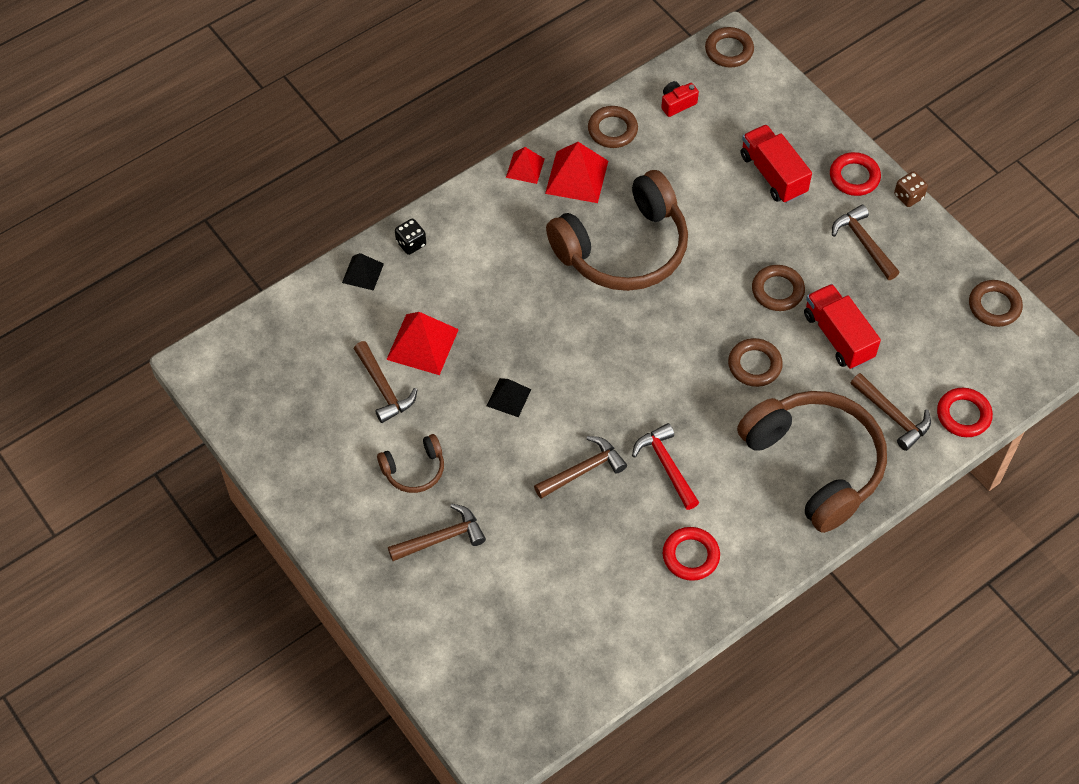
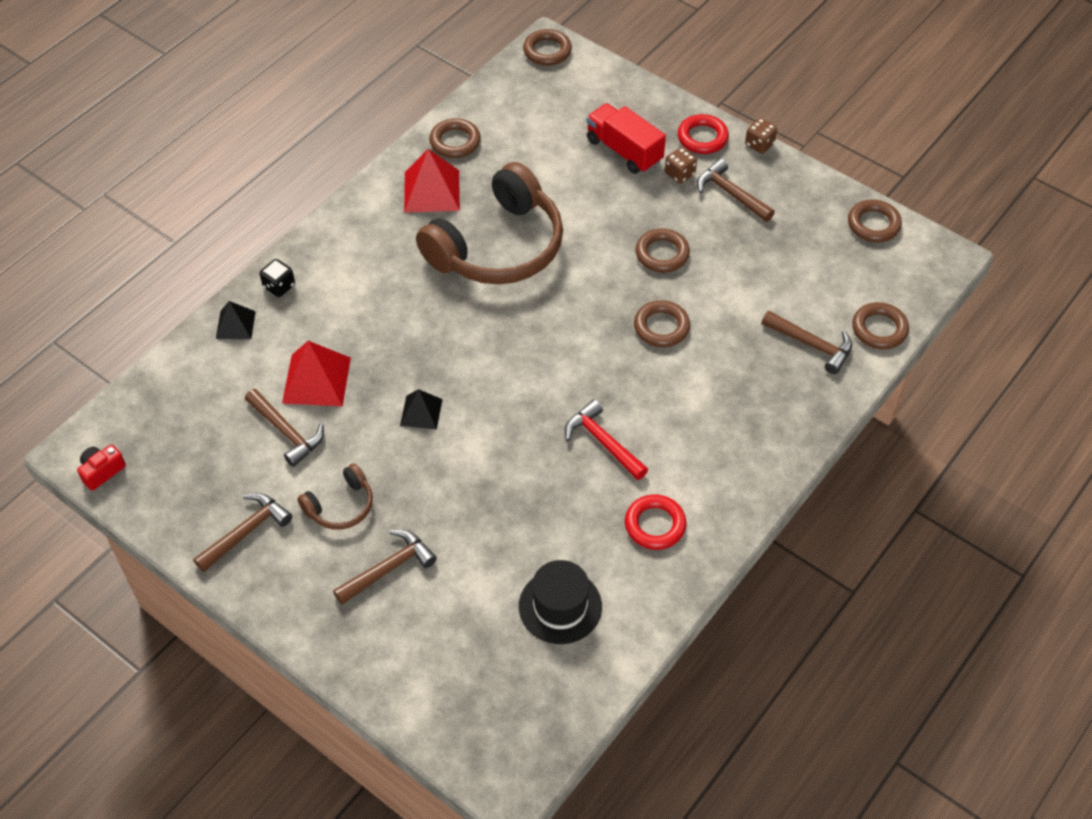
camera: 15 degrees left, 5 degrees down
(525, 168) = (377, 193): red pyramid -> none
(583, 470) = (519, 466): brown hammer -> brown hammer (246, 532)
(583, 610) = (560, 606): none -> black hat
(677, 103) = (511, 106): red camera -> red camera (102, 471)
(815, 464) = (751, 407): brown headphones -> none
(820, 211) = (679, 174): none -> brown dice
(838, 336) = (734, 283): red truck -> none
(963, 415) = (879, 329): red ring -> brown ring

